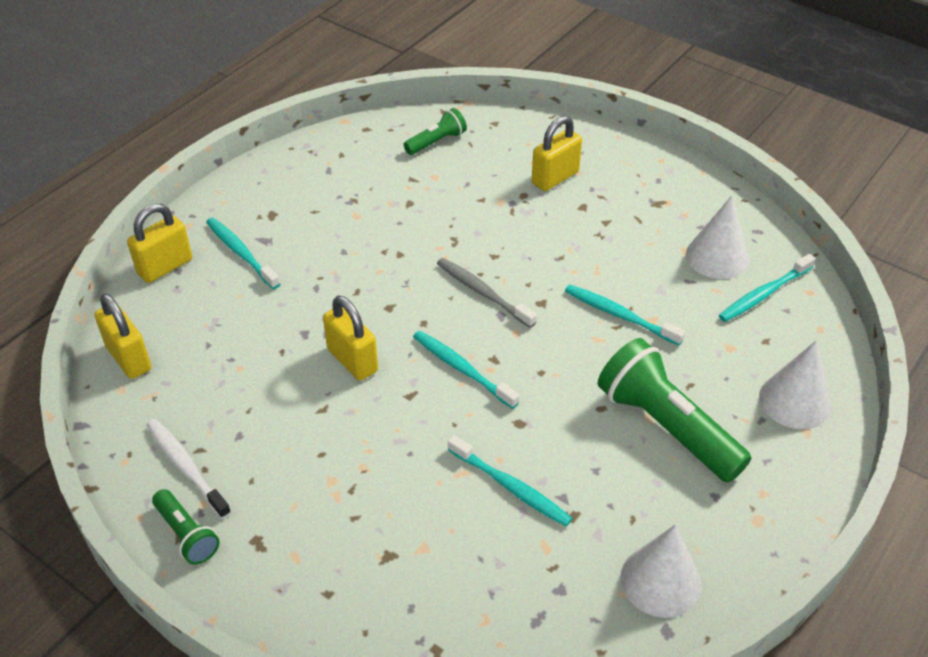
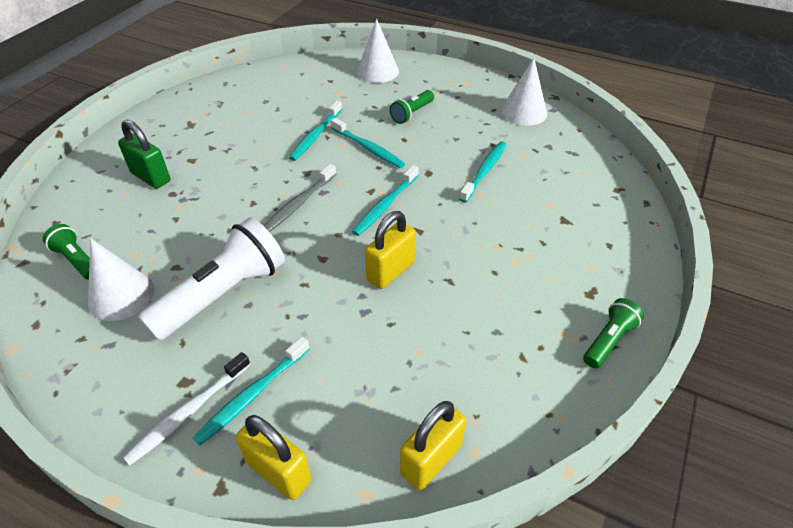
camera: 100 degrees left, 0 degrees up
(186, 467) = (545, 361): white toothbrush -> white toothbrush (189, 412)
(362, 234) = (223, 294): none -> white flashlight
(555, 178) = (150, 177): yellow padlock -> green padlock
(666, 427) = (412, 113): green flashlight -> green flashlight, size x0.51
(717, 257) = (252, 98): white cone -> white cone (121, 295)
(764, 294) = (288, 80): turquoise toothbrush -> turquoise toothbrush (368, 148)

